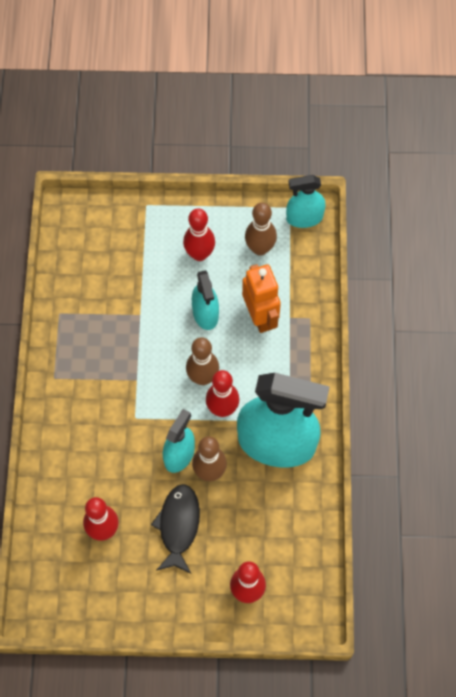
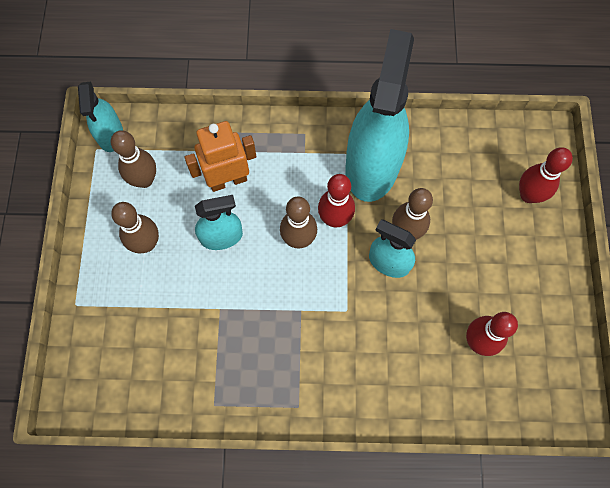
camera: 90 degrees left, 5 degrees up
(178, 526) = (467, 262): black fish -> none
(199, 254) = (146, 243): red bowling pin -> brown bowling pin

